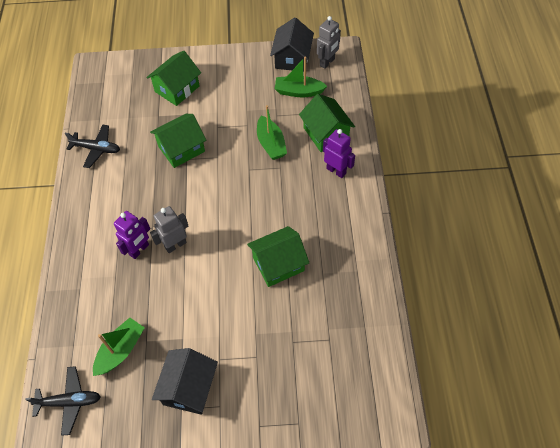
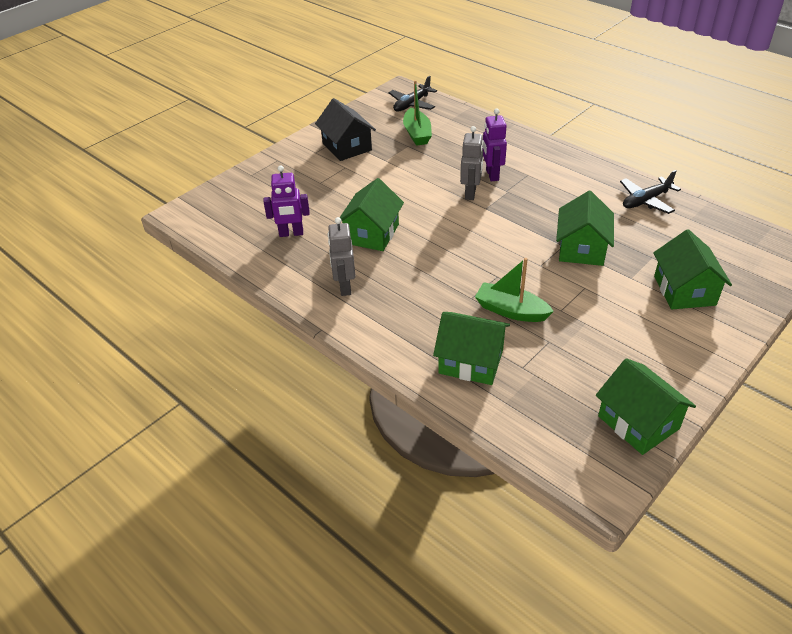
camera: 135 degrees right, 15 degrees down
(292, 58) = (638, 422): black house -> green house
(298, 91) = (566, 385): green boat -> none
(327, 62) = (591, 453): grey robot -> grey robot (344, 287)
(336, 171) = (412, 333): purple robot -> purple robot (291, 233)

